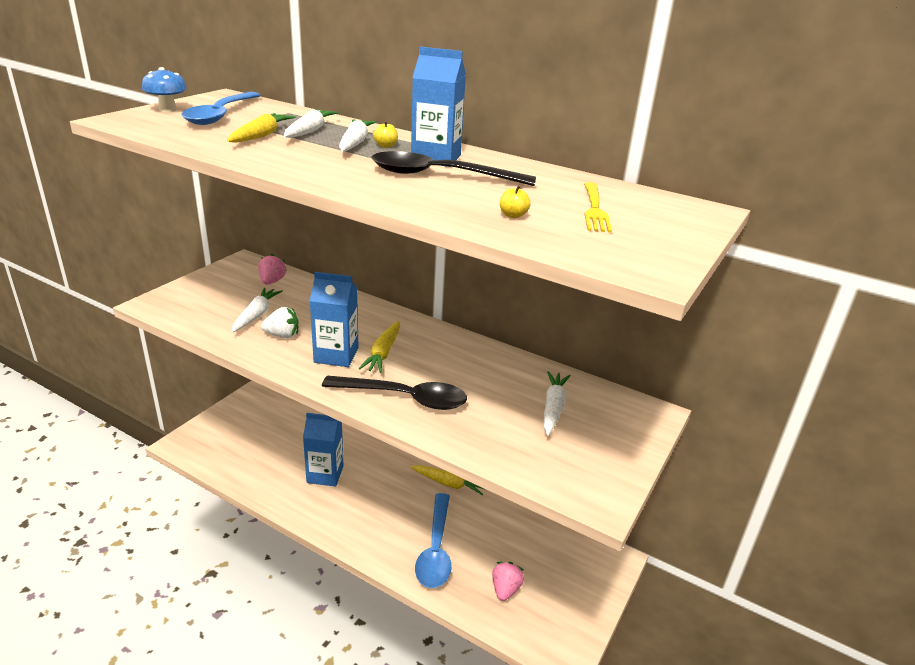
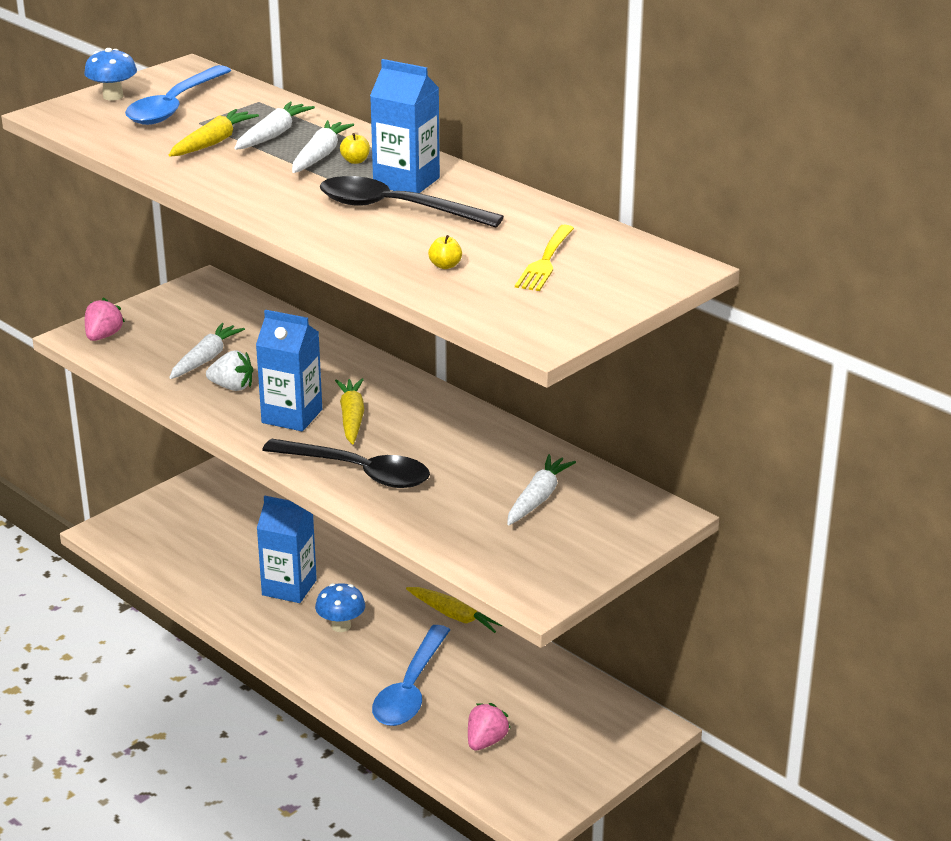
camera: 15 degrees right, 0 degrees up
(272, 281) = (236, 315): pink strawberry -> pink strawberry (103, 336)
(370, 501) = (341, 626): none -> blue mushroom
(383, 353) = (351, 418): yellow carrot -> yellow carrot turned 150 degrees clockwise

